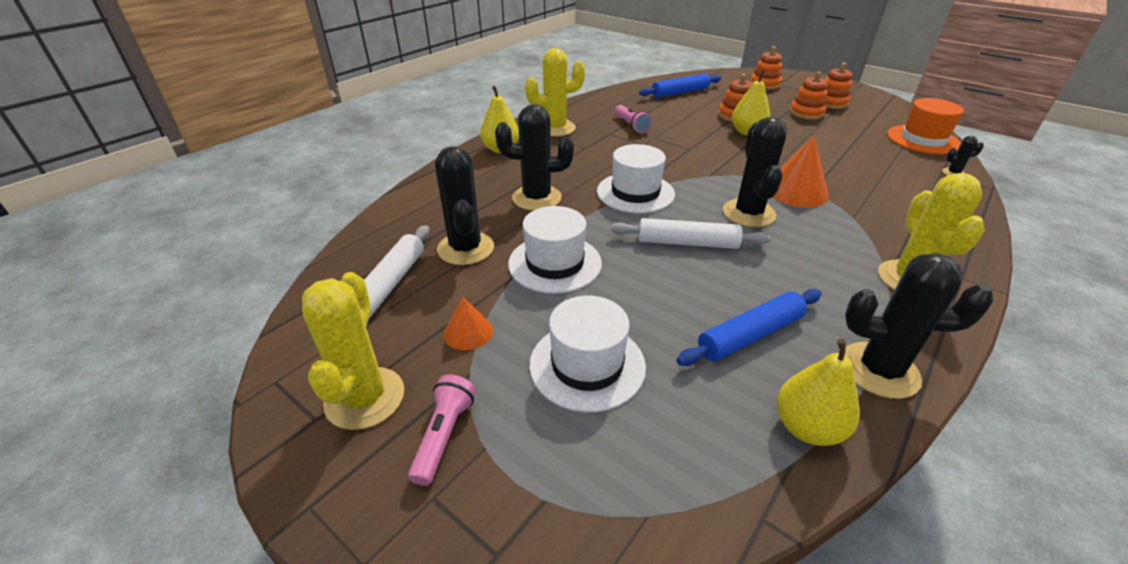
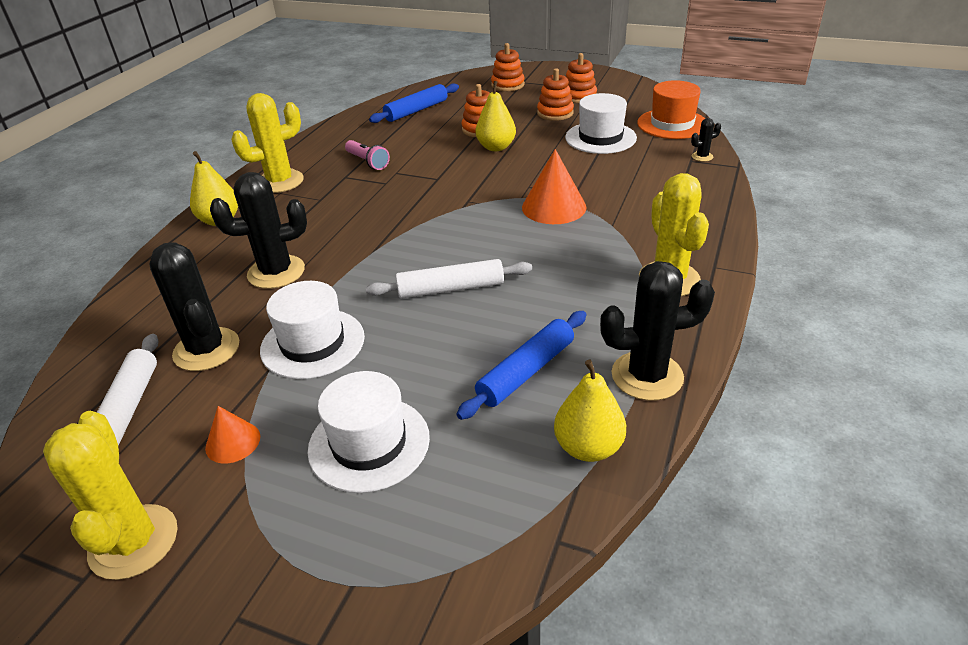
camera: 15 degrees left, 0 degrees up
(444, 435) = (233, 554): pink flashlight -> none
(635, 192) = (386, 243): white hat -> white hat (600, 138)
(748, 213) = (509, 242): black cactus -> none

